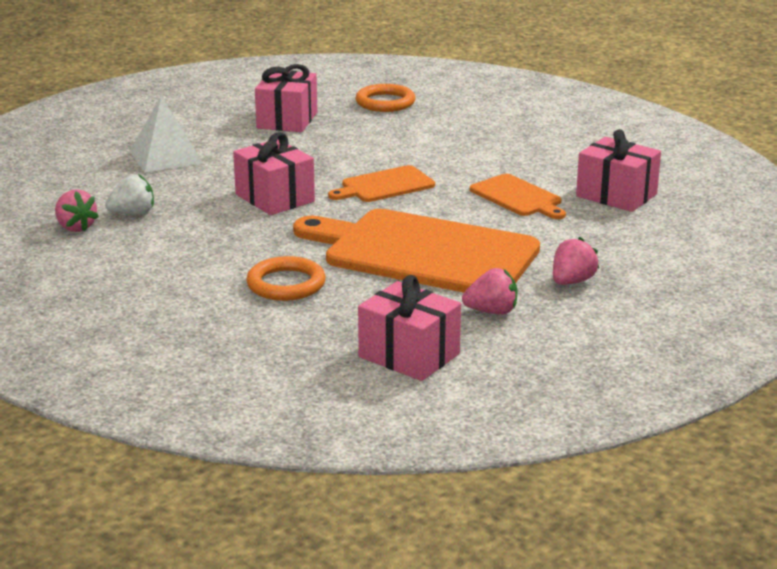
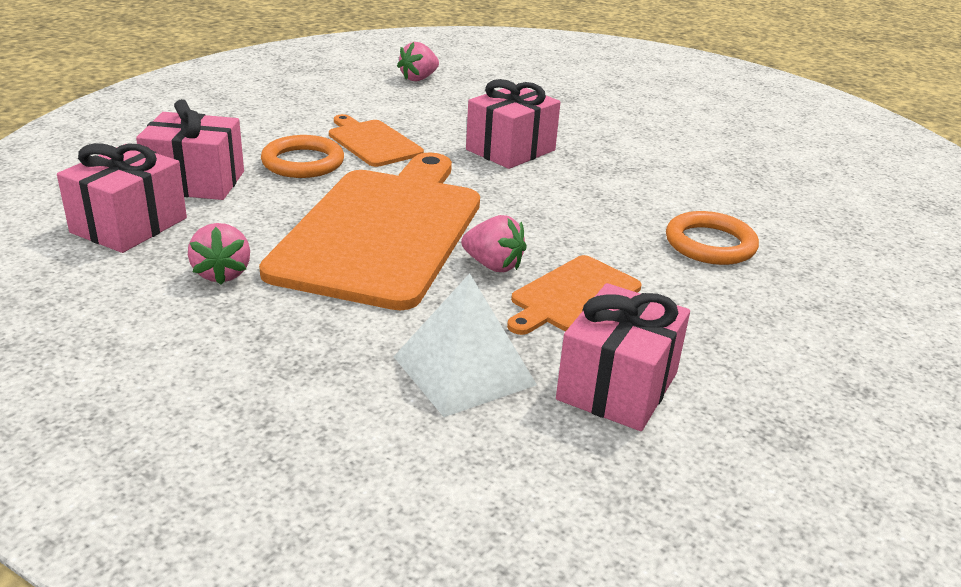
camera: 80 degrees right, 5 degrees up
(133, 214) = (453, 95): white strawberry -> none
(165, 157) = (592, 100): white pyramid -> white pyramid (464, 370)
(287, 120) = (733, 148): pink gift -> pink gift (196, 182)
(385, 102) = (844, 201): orange ring -> orange ring (710, 244)
(385, 185) = (570, 205): orange cutting board -> orange cutting board (372, 142)
(572, 281) = (301, 334): pink strawberry -> pink strawberry (493, 265)

